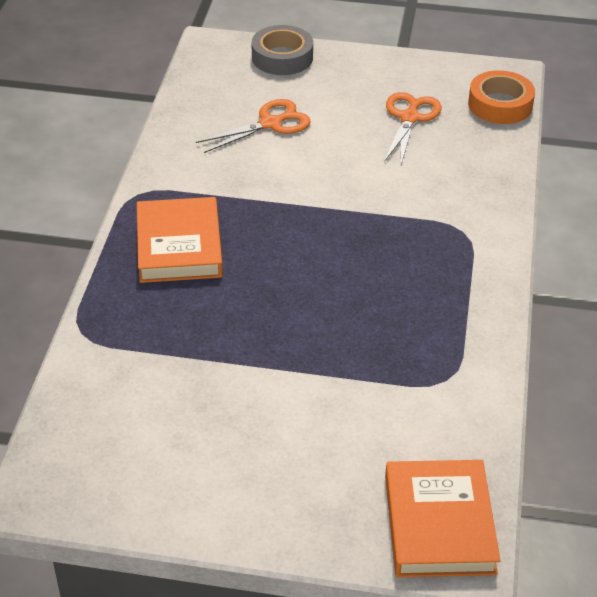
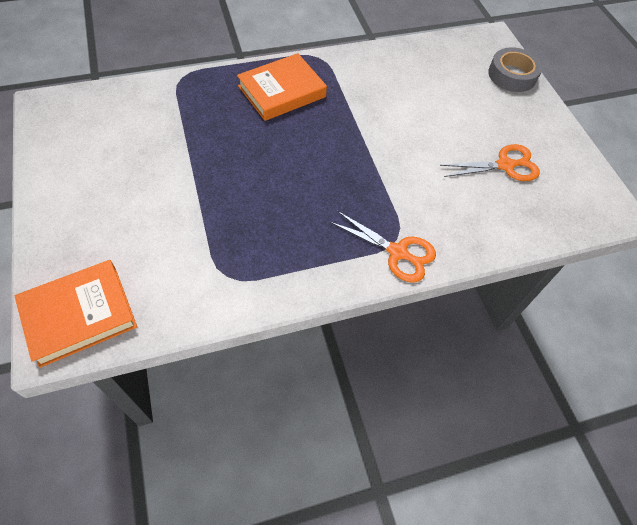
camera: 60 degrees right, 15 degrees up
(270, 124) = (434, 93): orange scissors -> orange scissors (397, 252)
(500, 104) = (571, 217): orange tape -> none

